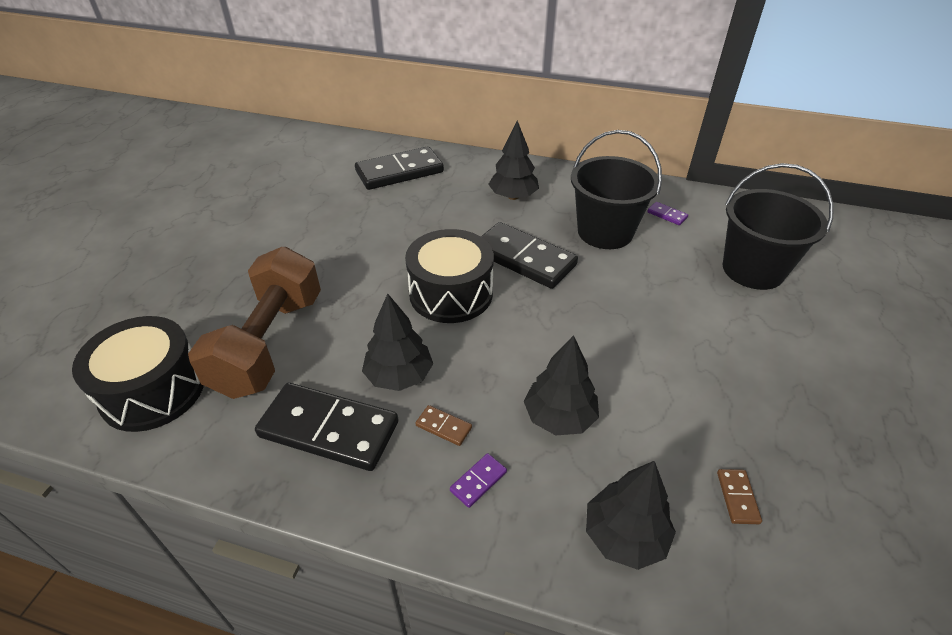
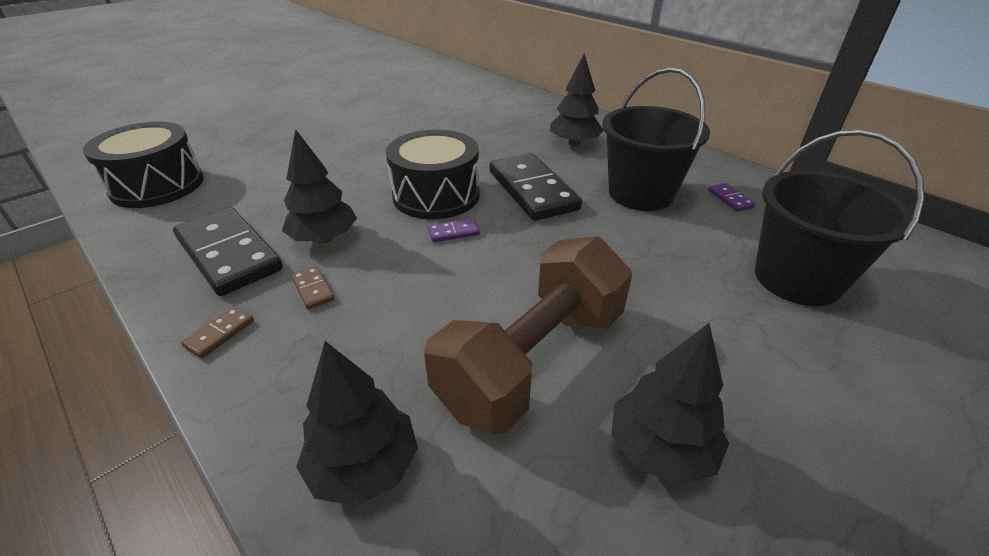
camera: 30 degrees right, 5 degrees down
(270, 343) = (261, 183): brown dumbbell -> brown dumbbell (533, 360)
(399, 172) = (491, 104): black domino -> none
(478, 481) = (289, 345): purple domino -> purple domino (453, 232)
(559, 417) = (422, 326): black tree -> black tree (661, 449)
(737, 497) = (536, 501): brown domino -> brown domino (220, 334)

